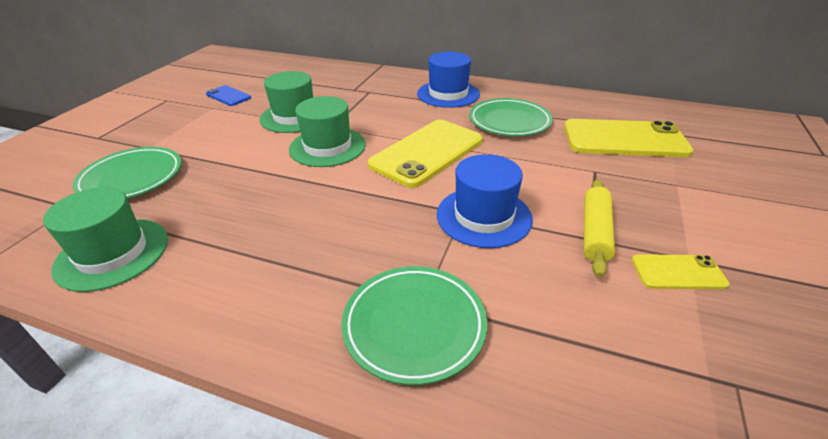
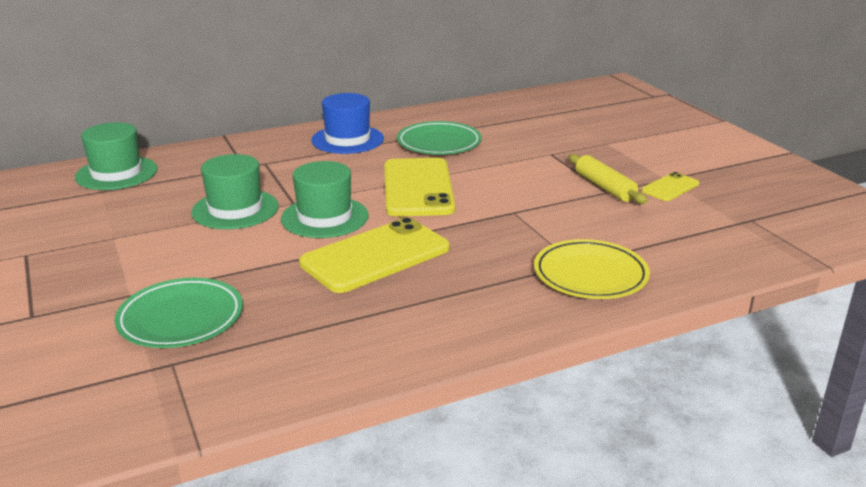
camera: 45 degrees left, 10 degrees down
(112, 253) = (306, 358): green hat -> green hat (116, 173)
(228, 96) = (106, 221): blue phone -> none
(414, 325) = (590, 275): green plate -> yellow plate
(484, 216) = (530, 208): blue hat -> none
(624, 139) = (537, 127): yellow phone -> yellow phone (375, 256)

